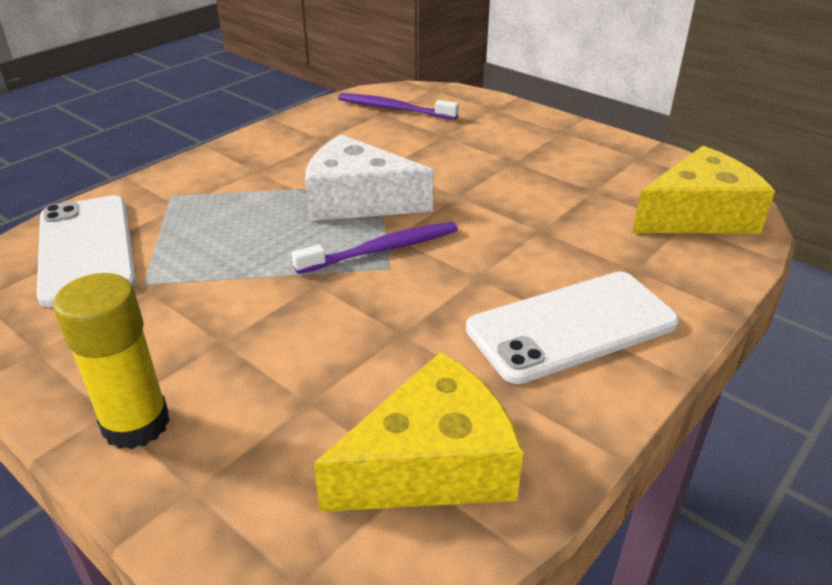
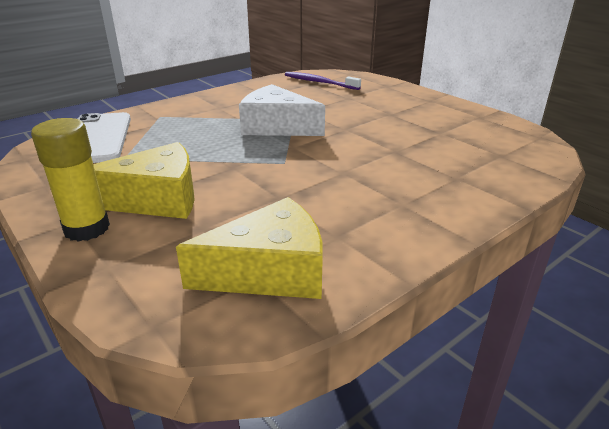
camera: 10 degrees right, 5 degrees down
(382, 250) = (282, 153): purple toothbrush -> none
(572, 326) = (398, 205): white phone -> none
(697, 215) = (513, 151): yellow cheese -> yellow cheese (155, 199)

